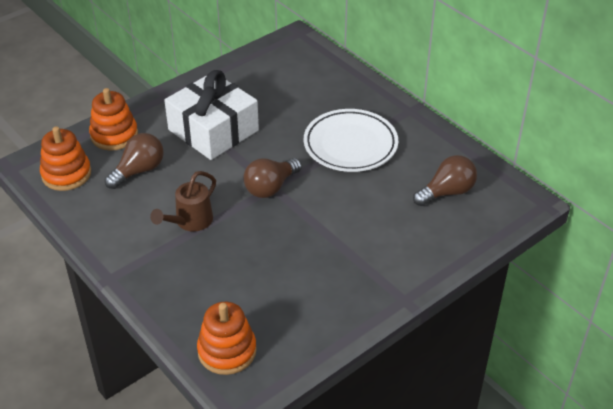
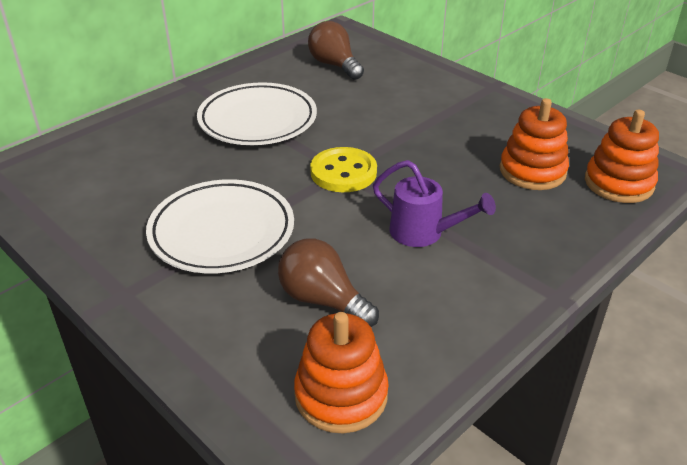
camera: 95 degrees left, 5 degrees down
(114, 135) = (229, 346): orange stacking toy -> orange stacking toy (532, 171)
(190, 222) = (423, 233): brown watering can -> purple watering can
(213, 130) = (222, 232): white gift -> white plate
(270, 187) = (343, 172): brown light bulb -> yellow button

